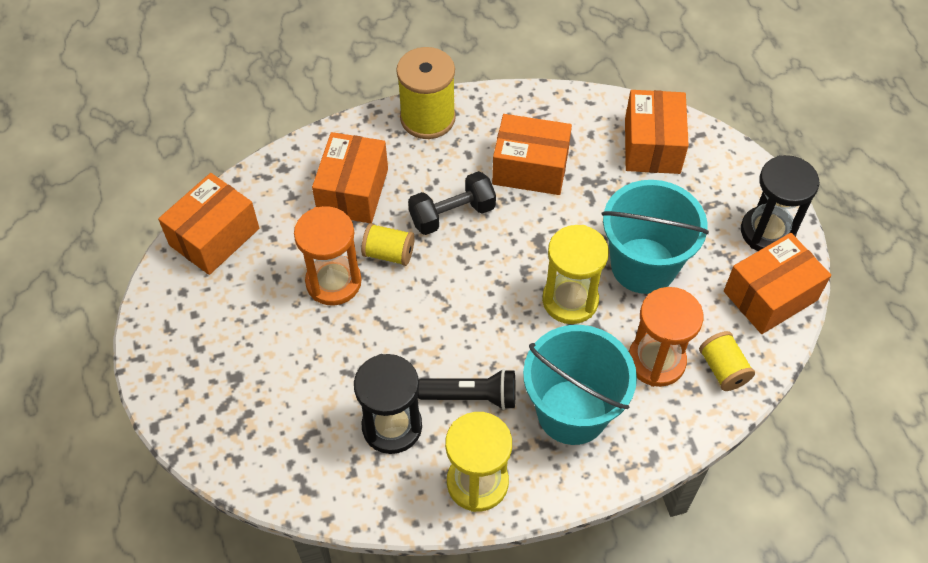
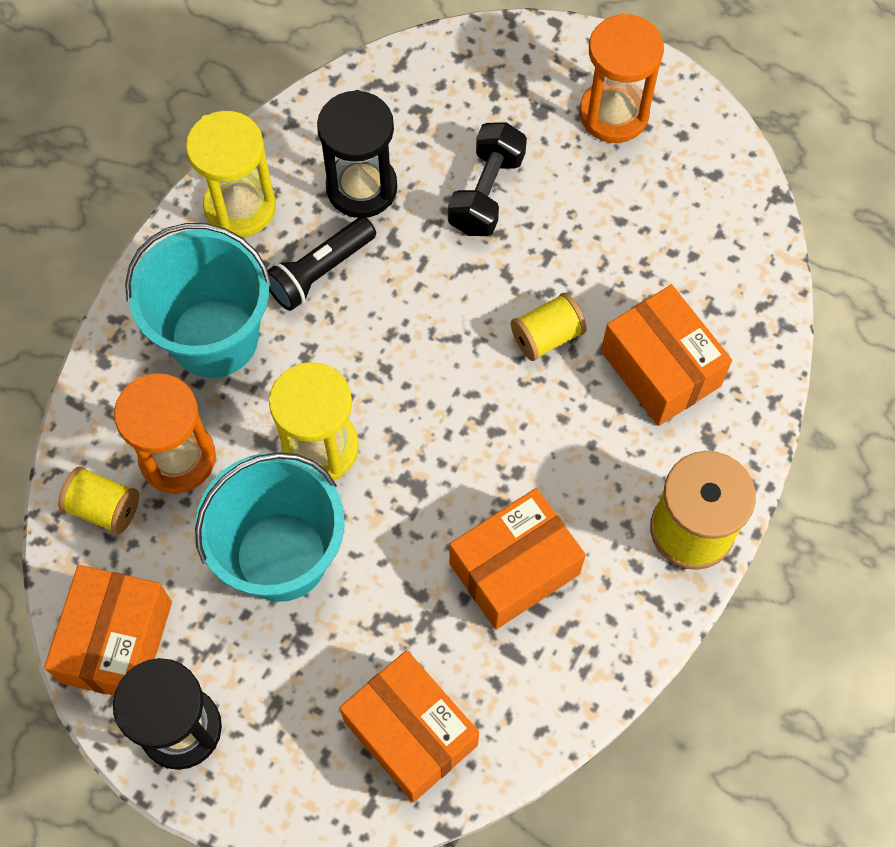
camera: 135 degrees right, 10 degrees up
(214, 237) = (725, 205): orange box -> none
(333, 282) = (563, 262): orange hourglass -> orange hourglass (614, 114)
(452, 214) = (534, 435): black dumbbell -> black dumbbell (486, 193)

